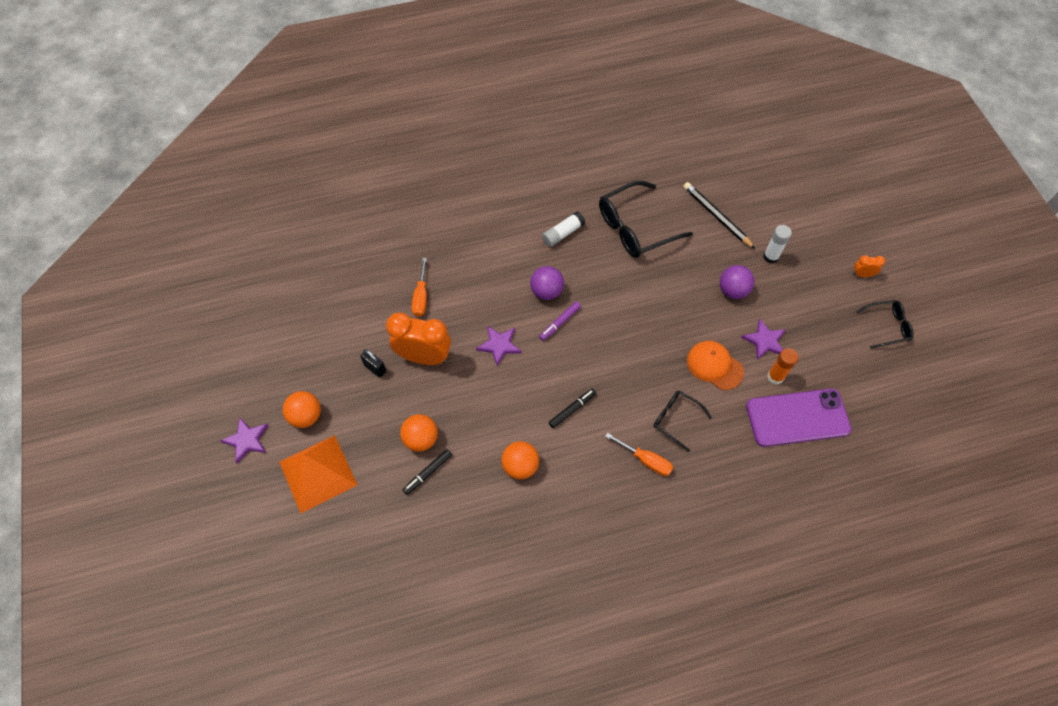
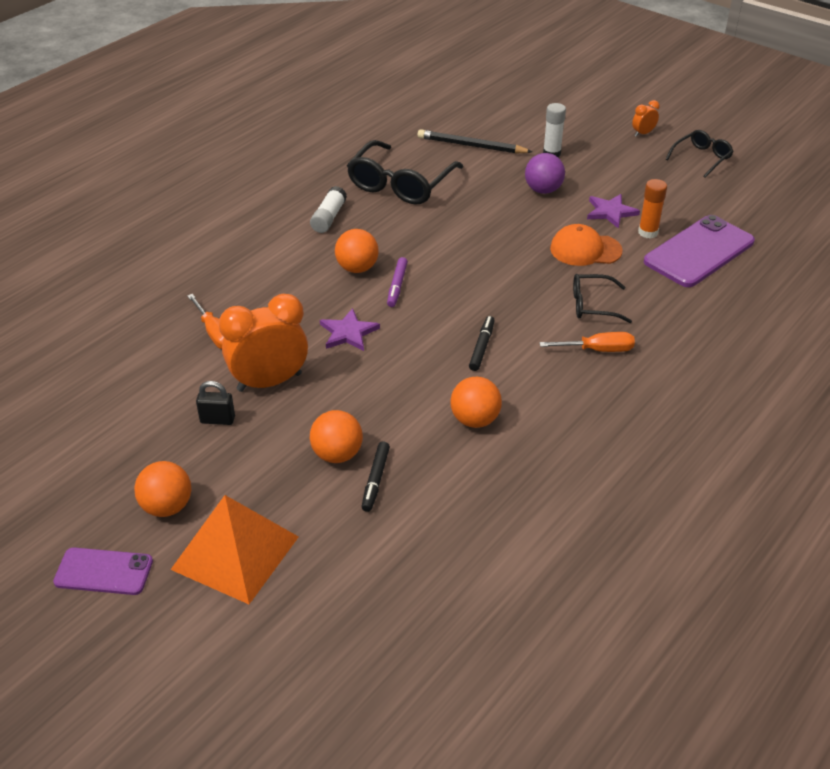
camera: 35 degrees left, 20 degrees down
(247, 440) = (104, 571): purple star -> purple phone
(546, 291) = (357, 268): purple ball -> orange ball

